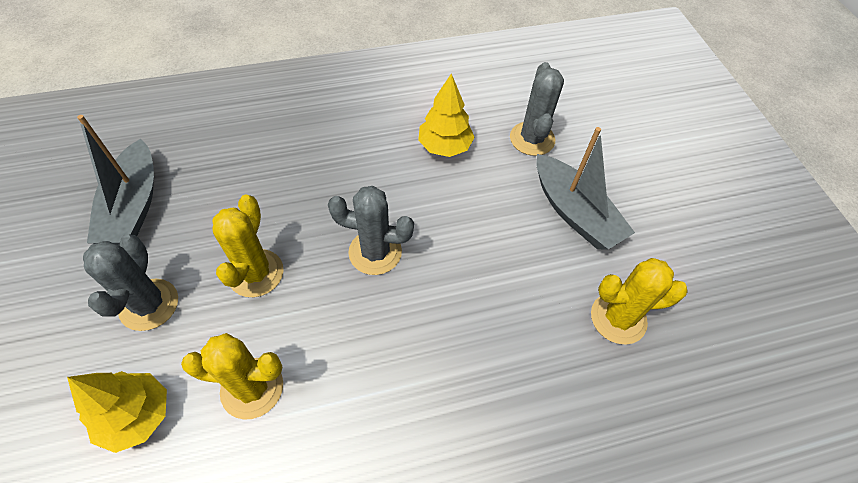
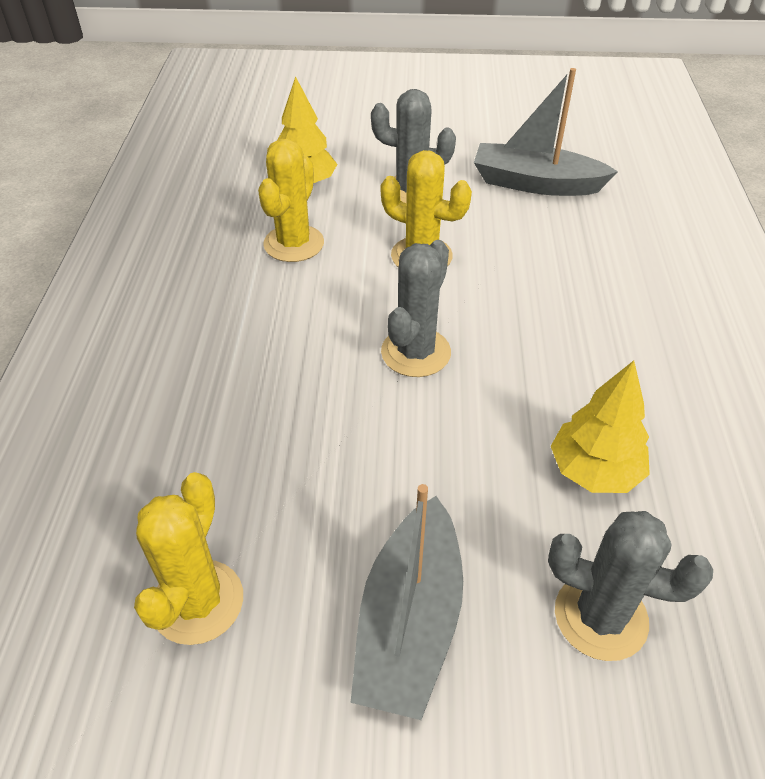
camera: 110 degrees right, 10 degrees down
(574, 213) = (409, 622): grey boat -> grey boat turned 60 degrees counterclockwise

